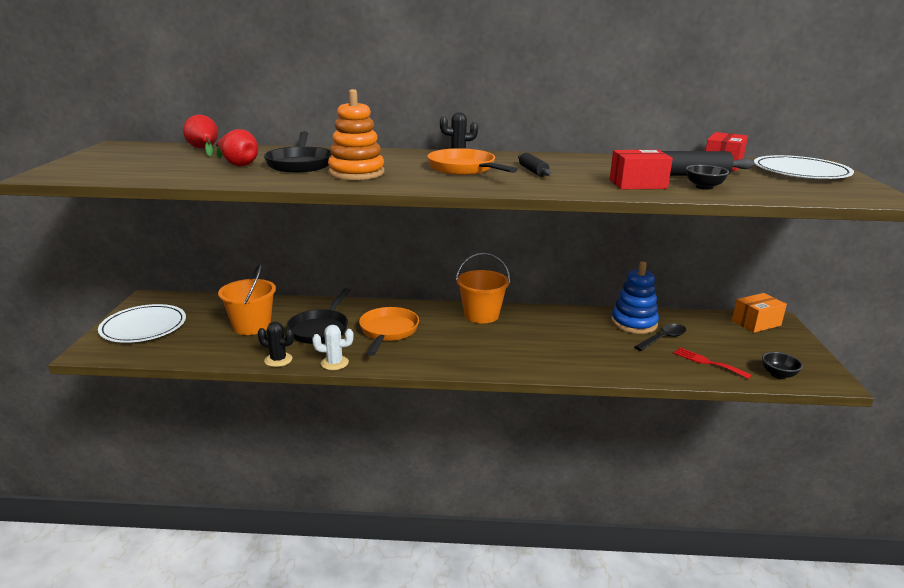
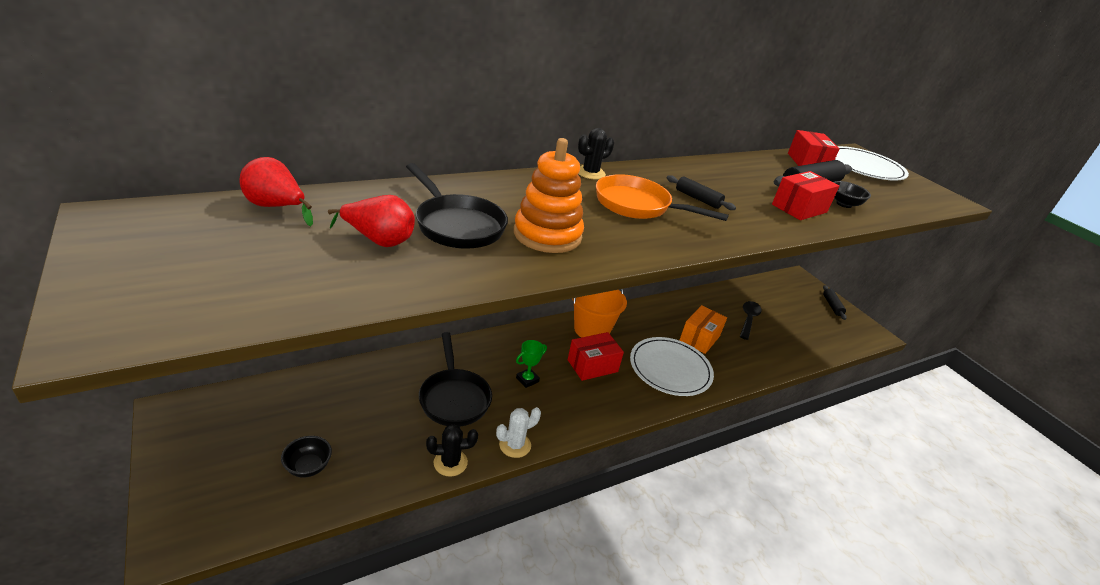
camera: 35 degrees left, 10 degrees up
(143, 327) = (216, 467): white plate -> white plate (670, 369)
(252, 326) = (368, 418): orange bucket -> none
(388, 332) = (527, 380): orange pan -> green trophy
(454, 335) = (592, 366): none -> red box
(634, 323) = (714, 306): blue stacking toy -> none
(707, 362) = (796, 338): red fork -> none
(756, 323) = (788, 283): orange box -> orange box (699, 338)
(778, 375) = (844, 338): black bowl -> black bowl (308, 467)
(796, 349) = (832, 306): none -> black rolling pin

